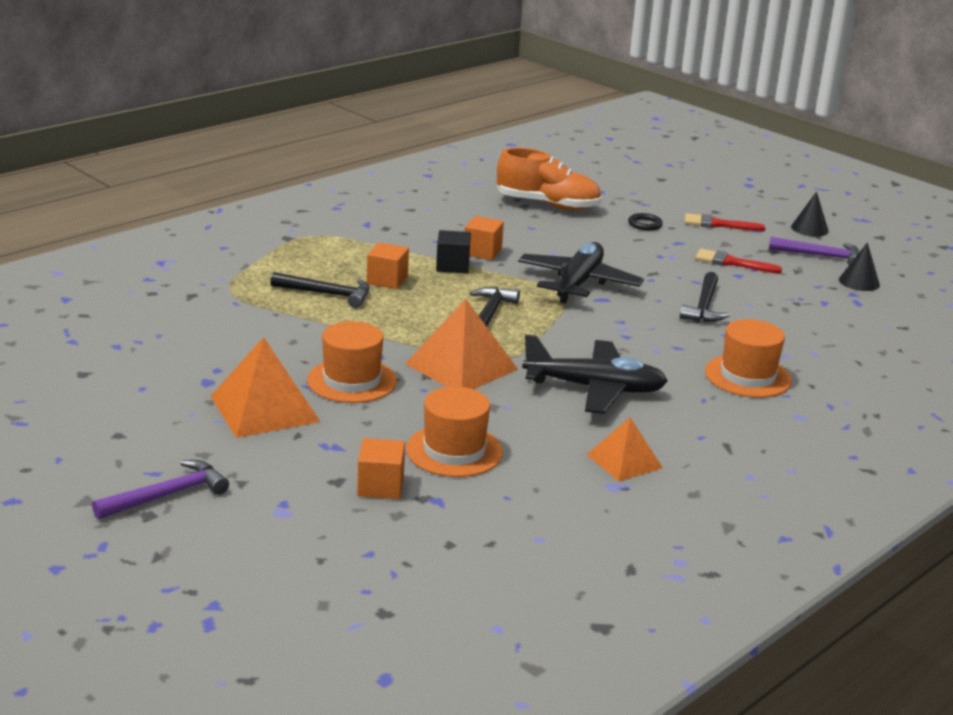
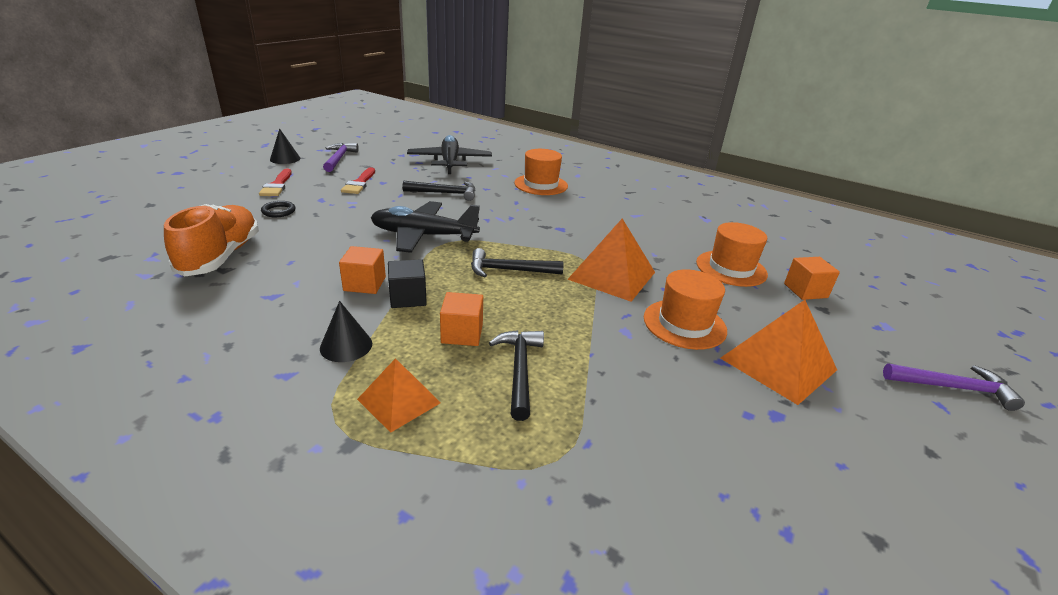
camera: 105 degrees left, 5 degrees up
(167, 495) = (952, 387): purple hammer -> purple hammer turned 150 degrees clockwise
(595, 388) = (599, 226): black plane -> black plane (450, 162)
(624, 461) = (677, 217): orange pyramid -> orange pyramid (399, 401)
(859, 282) = (381, 152): black cone -> black cone (346, 346)

